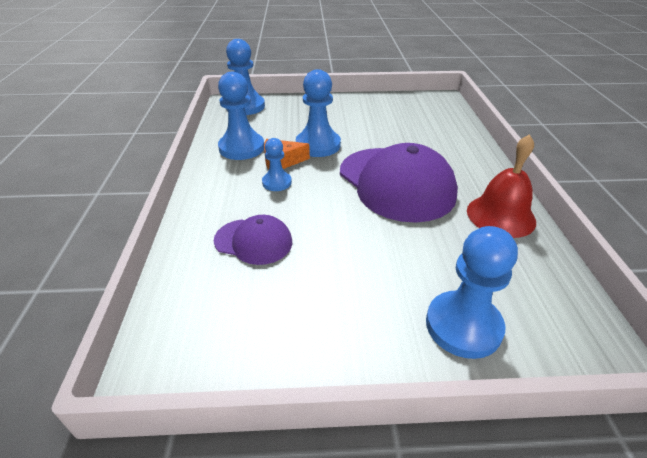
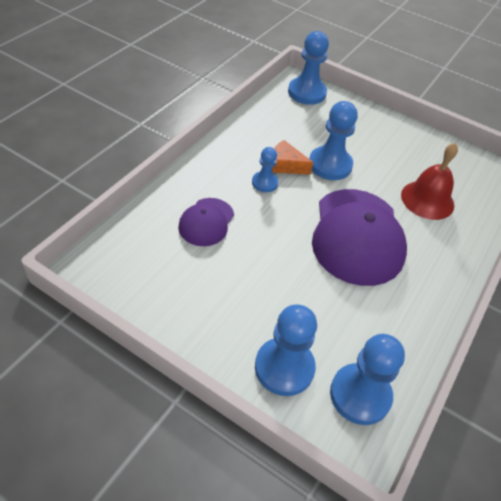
camera: 30 degrees right, 10 degrees up
(241, 148) = (267, 135): blue pawn -> blue pawn (360, 395)
(254, 241) = (206, 222): purple cap -> purple cap turned 60 degrees clockwise
(501, 216) = (413, 314): red bell -> red bell (427, 200)

